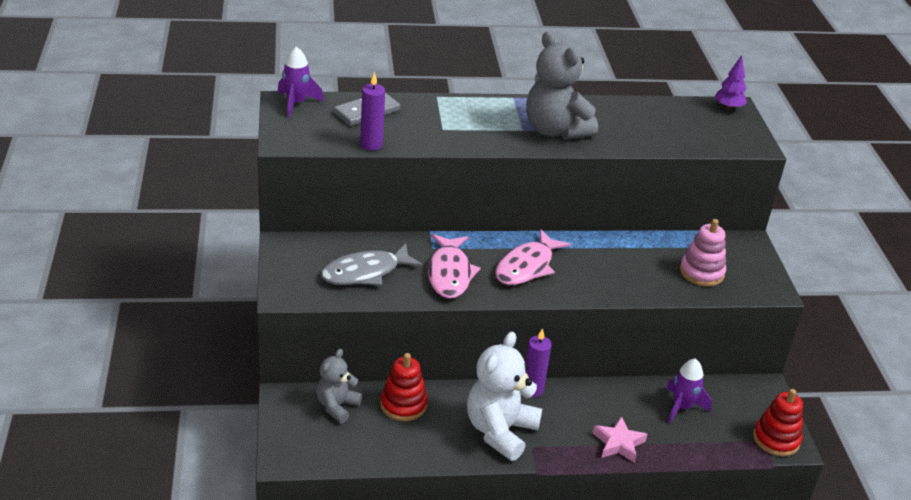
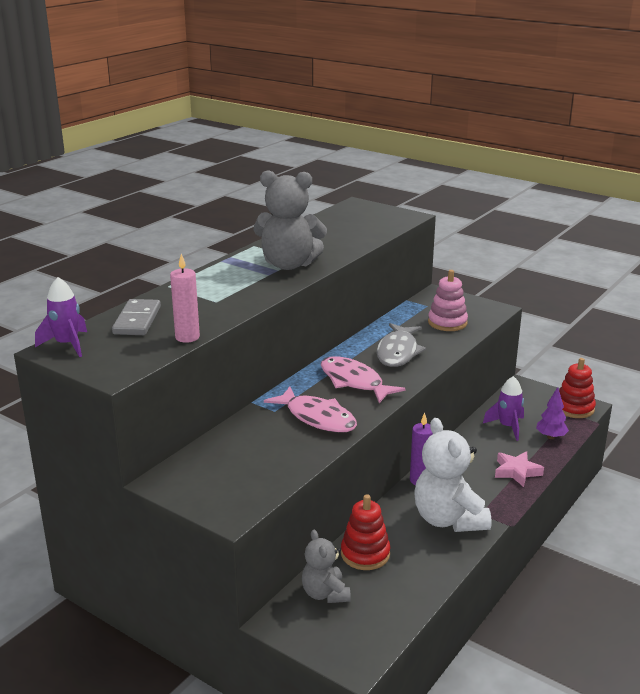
camera: 45 degrees left, 10 degrees down
(365, 272) = (261, 457): grey fish -> grey fish (398, 352)
(371, 145) = (187, 337): purple candle -> pink candle
(527, 266) = (354, 382): pink fish -> pink fish turned 150 degrees clockwise
(728, 108) = (354, 206): purple tree -> purple tree (550, 437)

